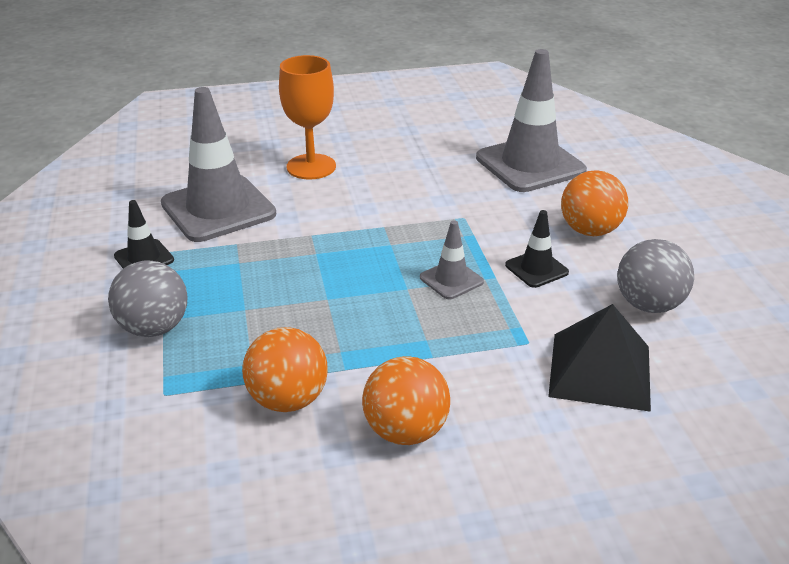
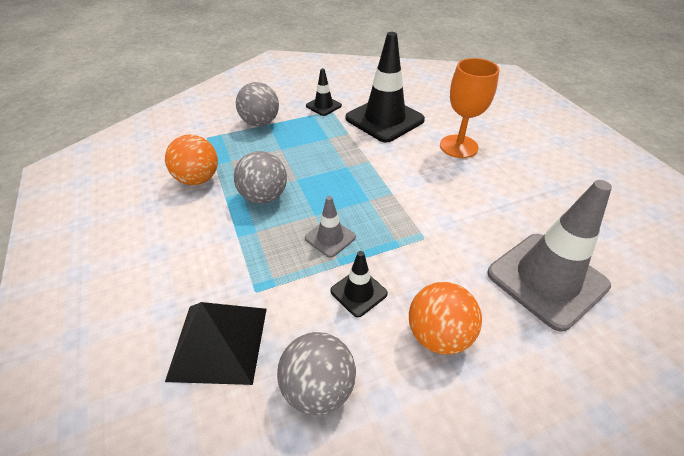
camera: 80 degrees right, 10 degrees up
(218, 209) = (384, 119): grey traffic cone -> black traffic cone
(356, 330) = (264, 197): none -> grey ball
(406, 431) = (164, 231): orange ball -> none

